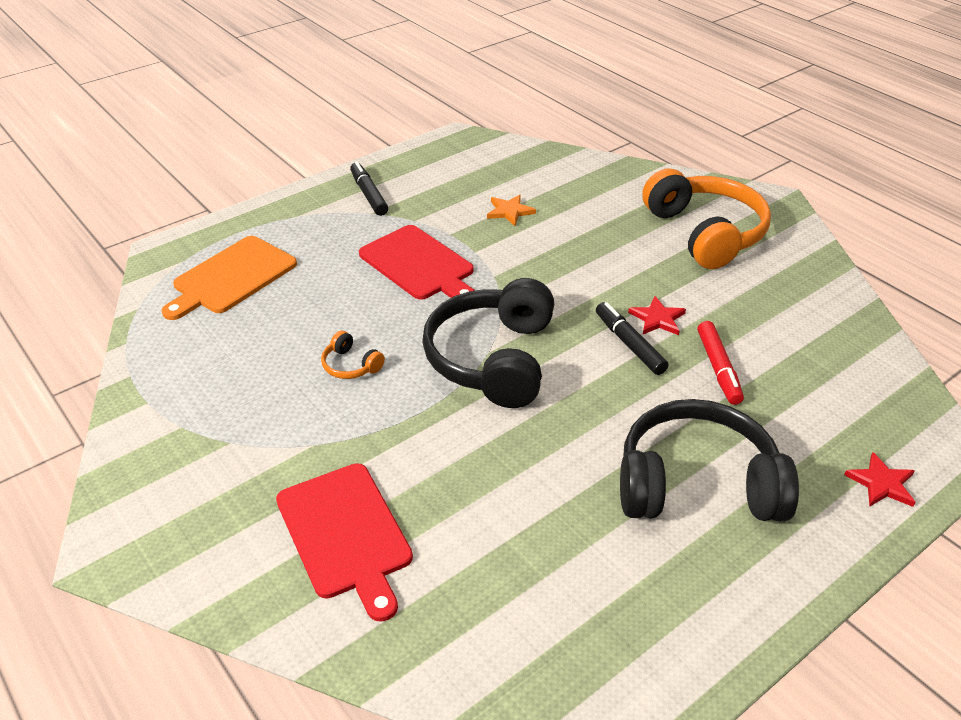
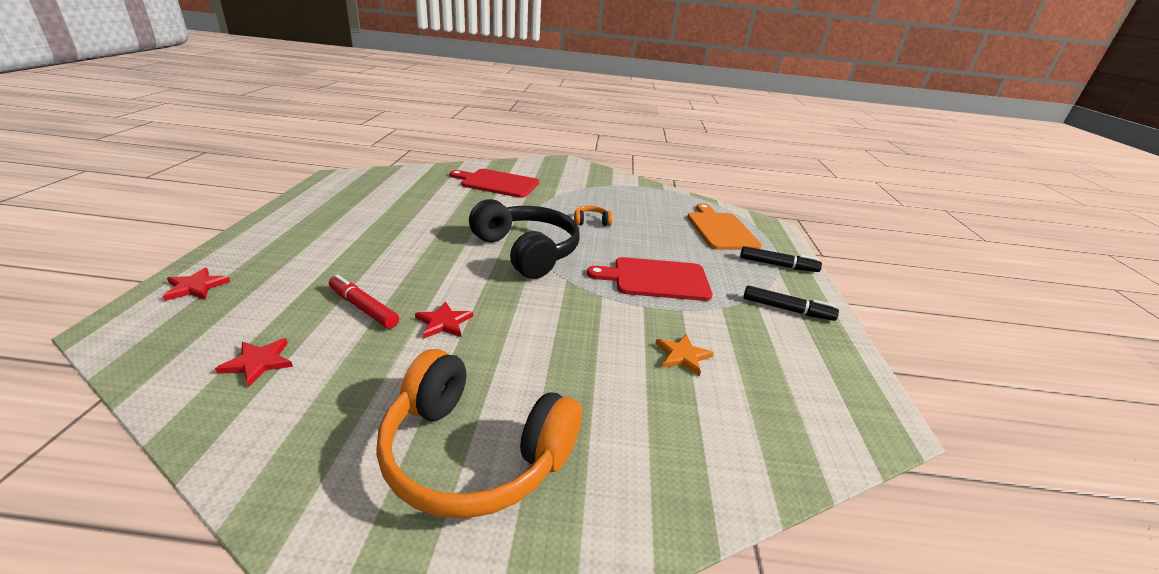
camera: 130 degrees right, 10 degrees down
(629, 344) = (449, 295): black marker -> black marker (778, 265)
(697, 484) = (342, 244): black headphones -> none
(824, 354) = (258, 362): none -> red star

